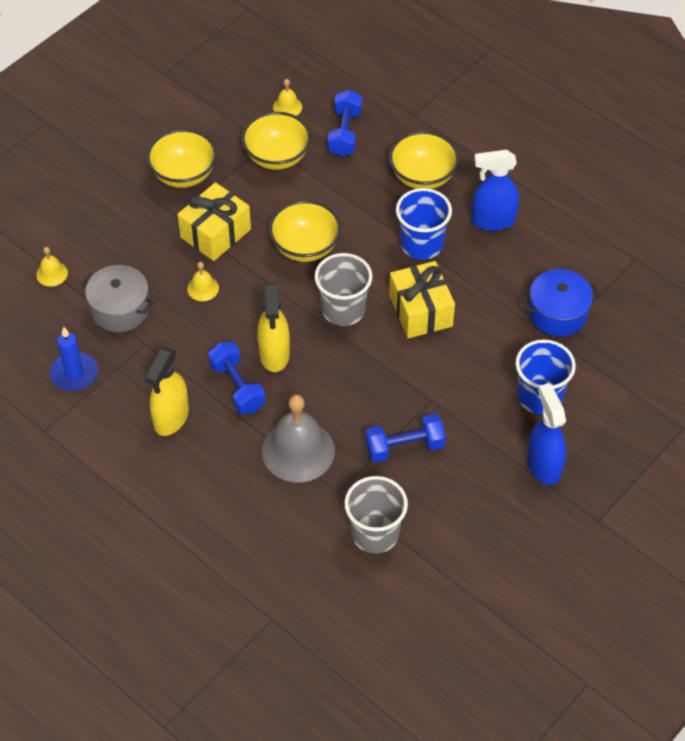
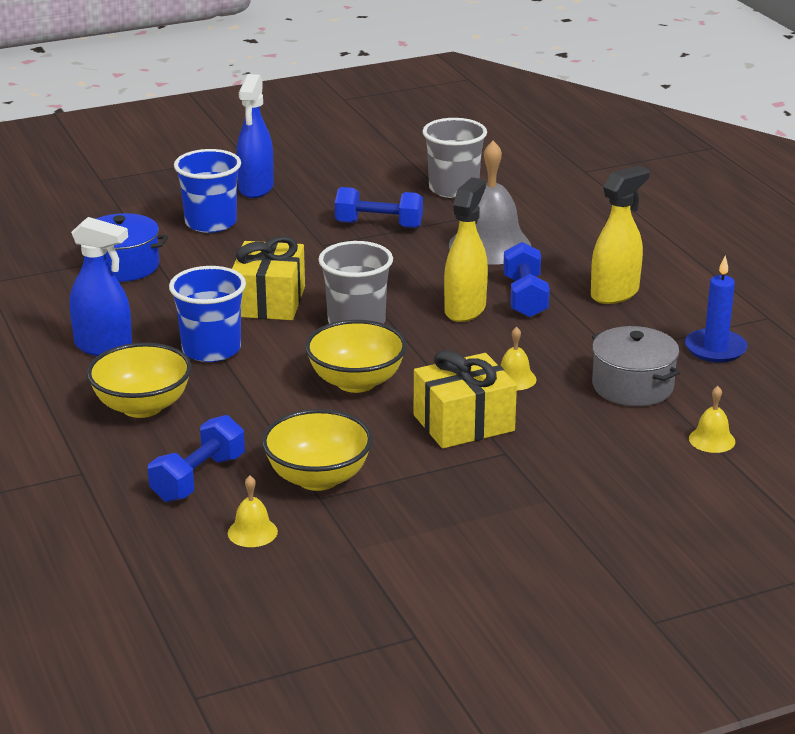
camera: 155 degrees left, 25 degrees down
(183, 174) = (468, 494): yellow bowl -> none

